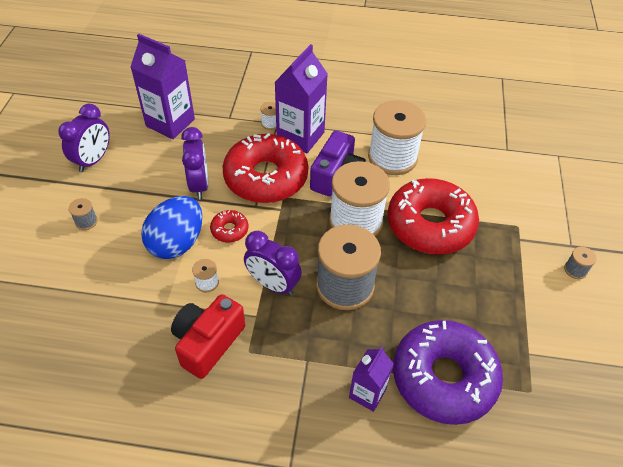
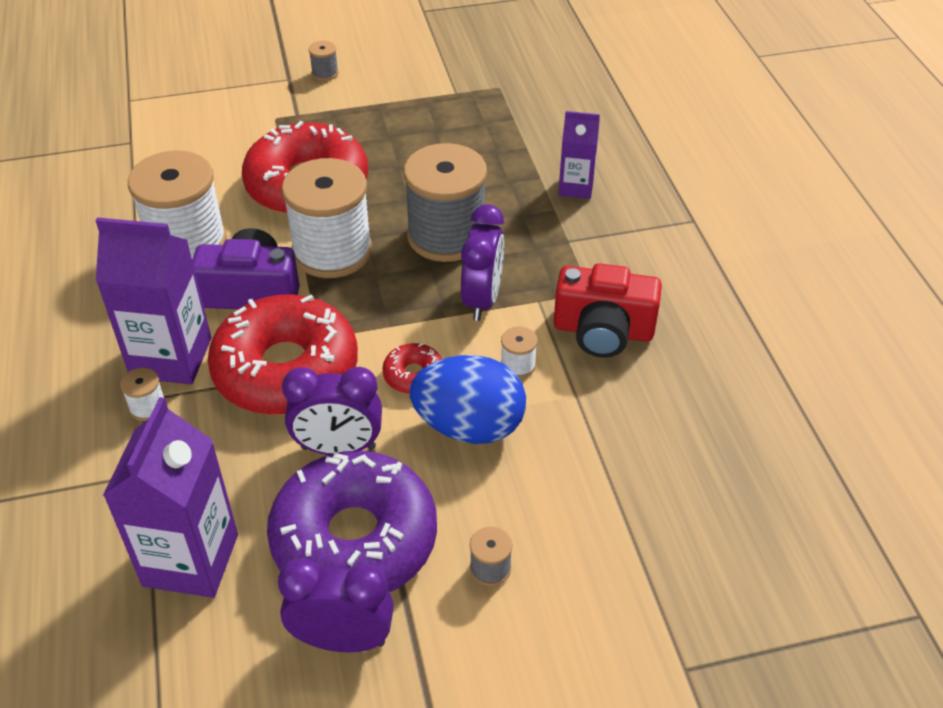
camera: 110 degrees left, 5 degrees down
(199, 185) = (338, 447): purple clock -> purple clock turned 150 degrees counterclockwise
(444, 377) = (521, 141): purple donut -> purple donut (354, 539)

